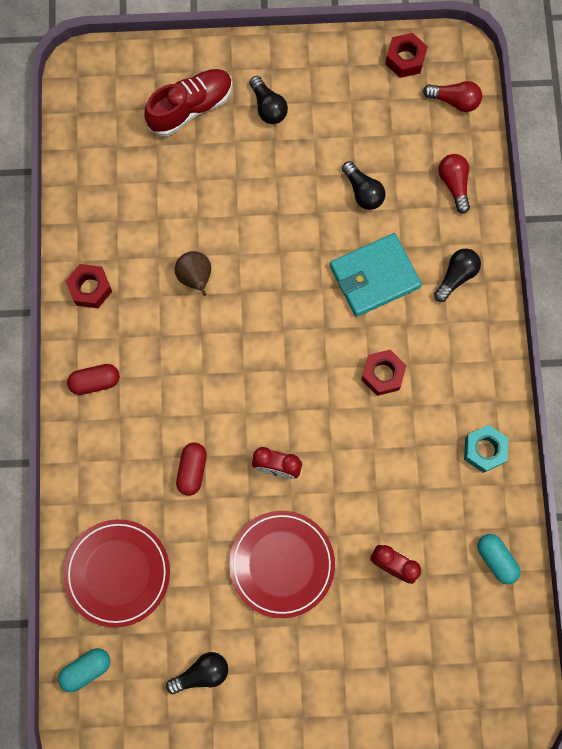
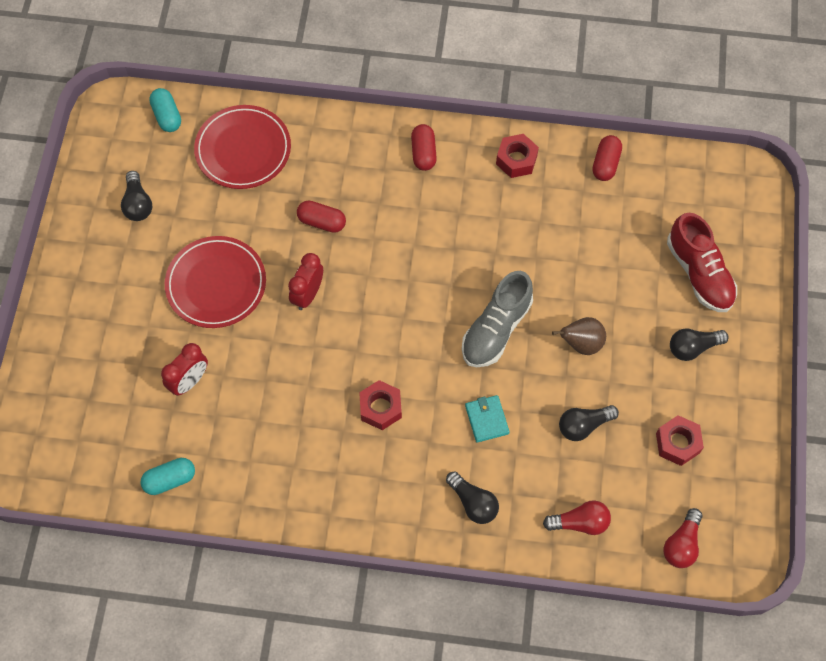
camera: 100 degrees right, 10 degrees down
(83, 203) = (605, 164): none -> red capsule
(195, 278) = (512, 251): brown pear -> brown pear (581, 343)
(281, 281) = (496, 329): none -> grey shoe
(374, 276) = (487, 419): turquoise wallet -> turquoise wallet, size x0.53
(405, 59) = (739, 500): red nut -> red nut (677, 443)
(484, 450) = (281, 492): turquoise nut -> none

